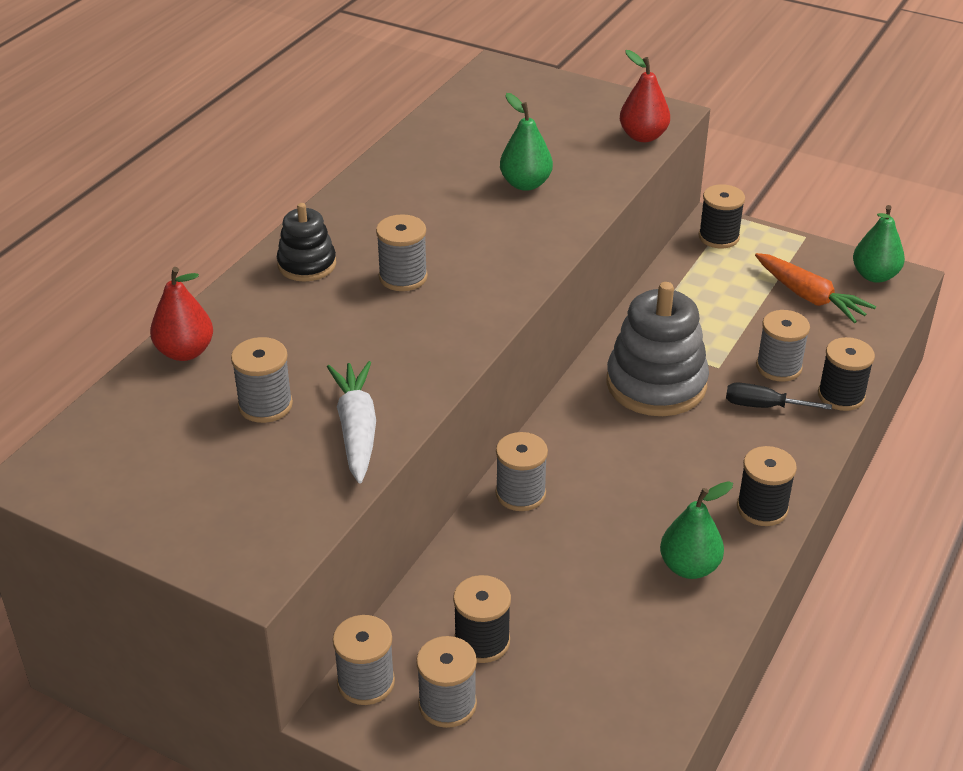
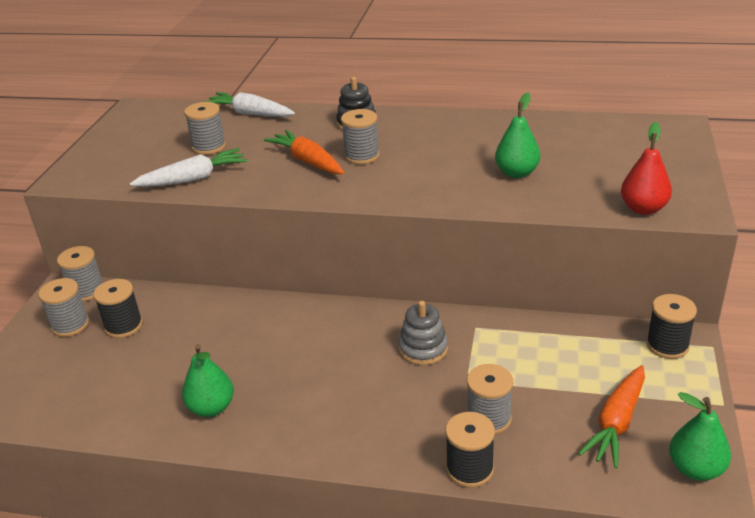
camera: 75 degrees right, 5 degrees down
(185, 352) = (250, 113): red pear -> white carrot
(384, 322) = (308, 161): none -> orange carrot
(520, 494) = (267, 310): grey spool -> none
(656, 384) = (423, 349): grey stacking toy -> grey stacking toy, size x0.56
(762, 508) = (291, 438): black spool -> none
(763, 406) = (426, 417): black screwdriver -> none

